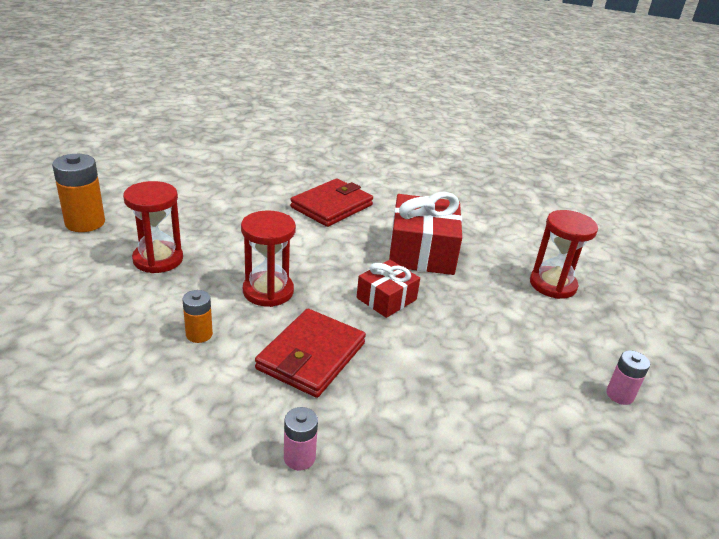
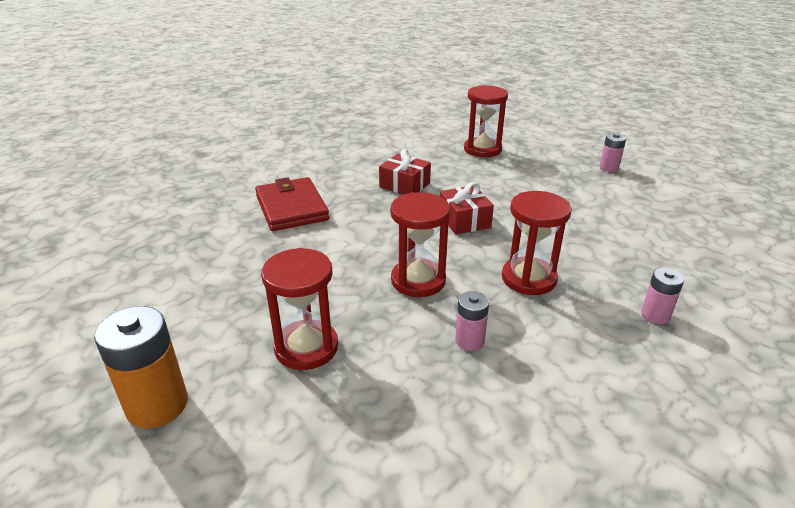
camera: 60 degrees left, 0 degrees up
(199, 334) = (469, 340): orange battery -> pink battery
(311, 356) = (528, 278): red wallet -> red hourglass
(422, 251) = (404, 185): red gift -> red gift, size x0.58

